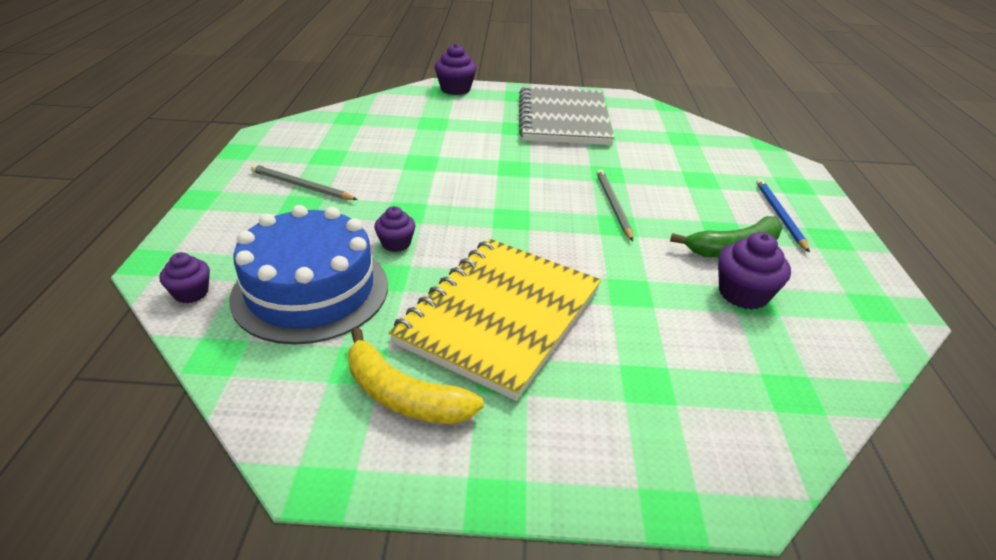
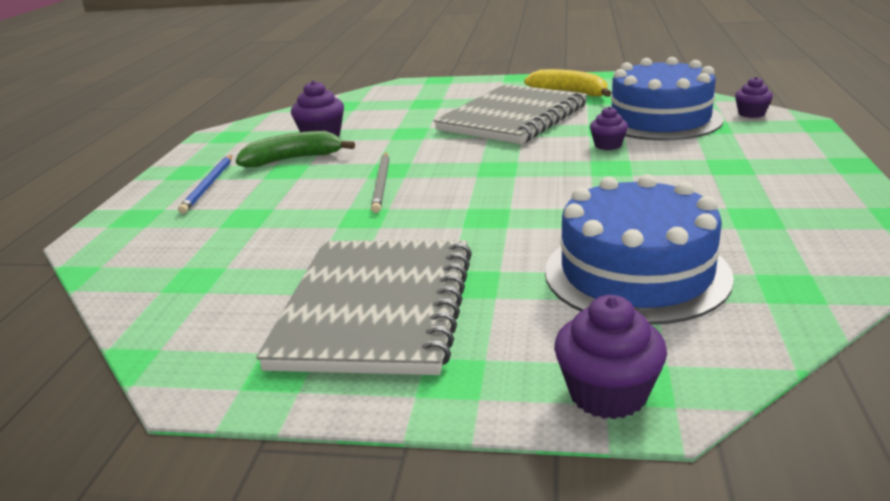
camera: 170 degrees left, 10 degrees down
(301, 186) = (750, 181): grey pencil -> none
(424, 128) = (636, 273): none -> blue cake
(500, 316) = (513, 118): yellow notebook -> grey notebook

